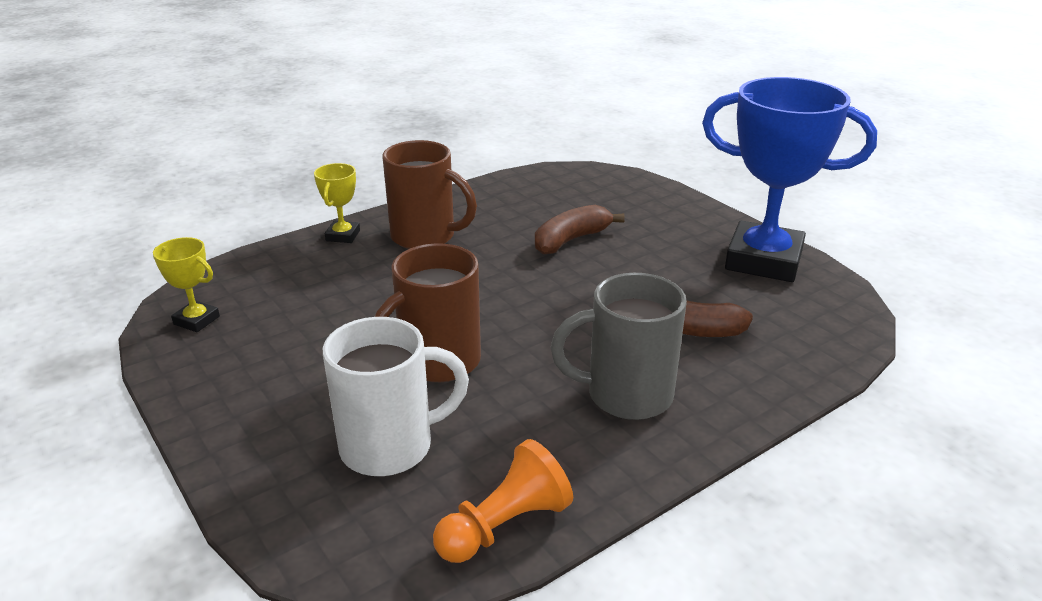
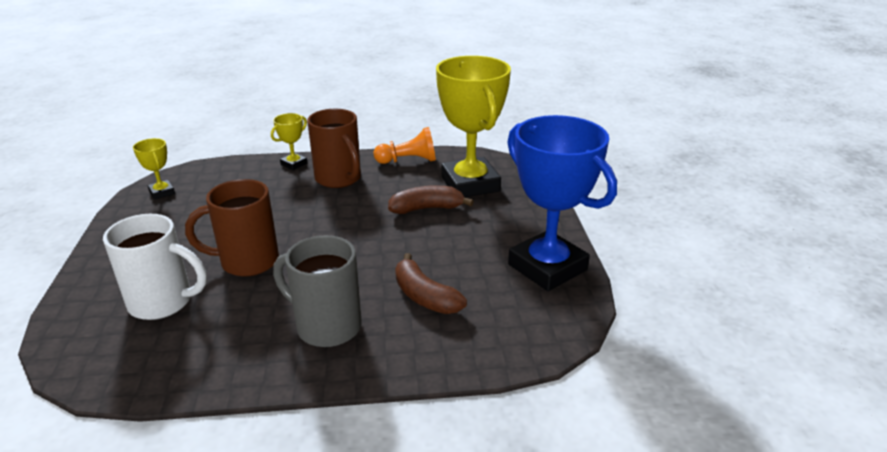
camera: 30 degrees right, 0 degrees up
(504, 525) = (160, 375): orange pawn -> orange pawn (408, 161)
(583, 202) = (470, 184): none -> yellow trophy

